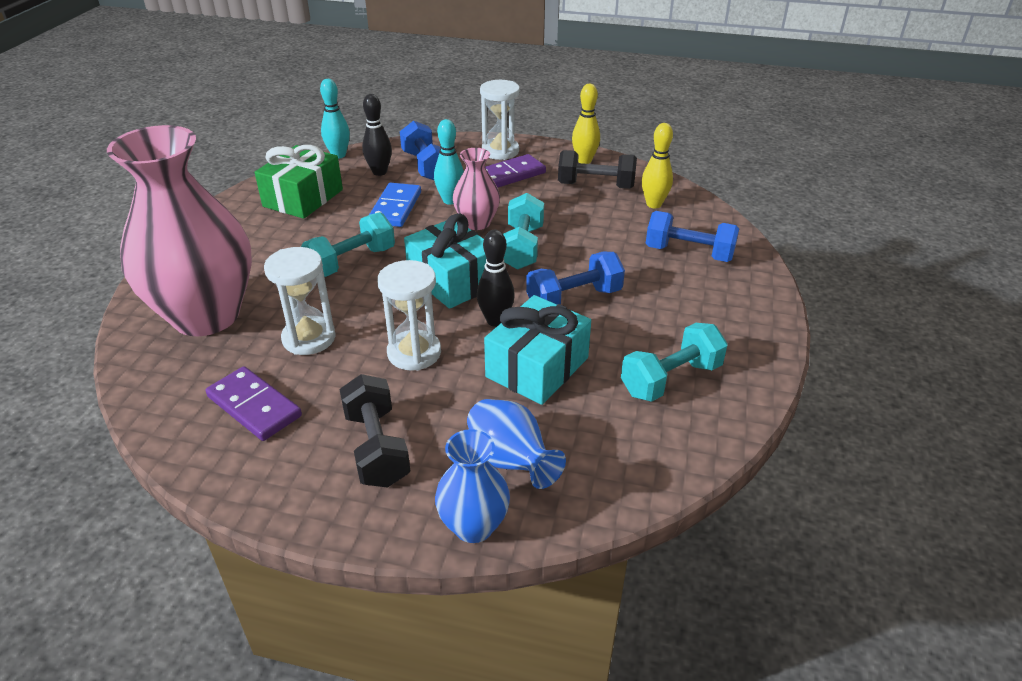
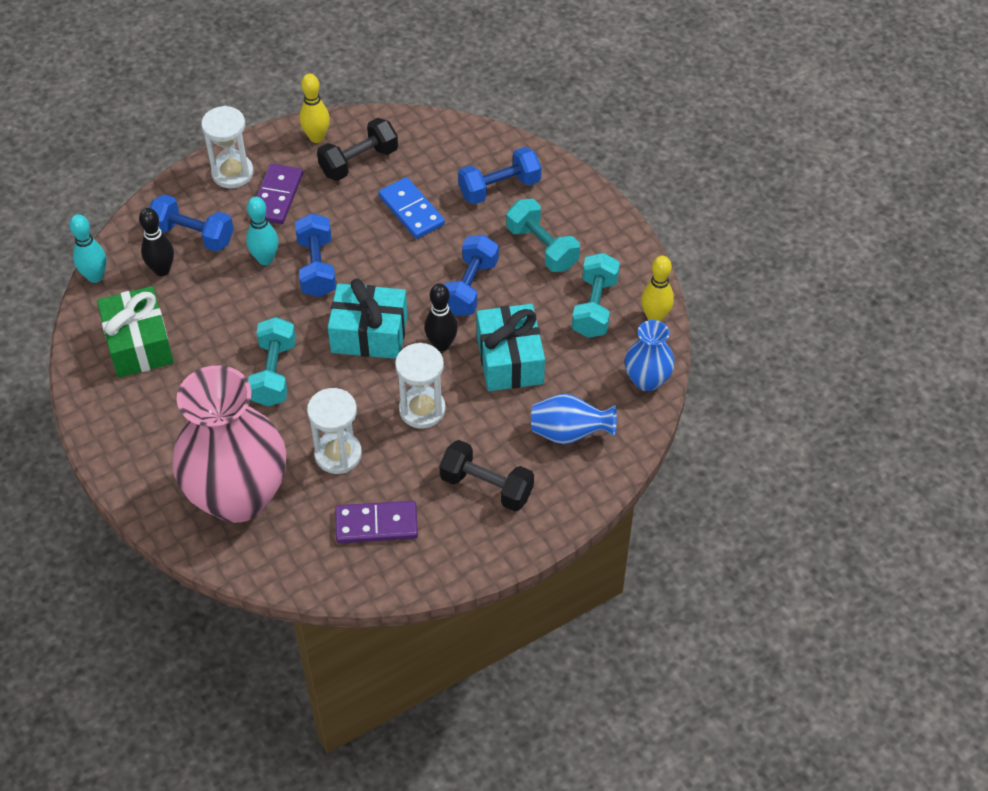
camera: 45 degrees left, 15 degrees up
(395, 208) = (232, 298): blue domino -> blue domino (411, 210)
(473, 526) = (595, 484): blue vase -> blue vase (647, 380)
(477, 223) = (317, 267): pink vase -> blue dumbbell
(522, 247) = (380, 267): turquoise dumbbell -> turquoise dumbbell (542, 247)
(654, 204) = (424, 153): yellow bowling pin -> yellow bowling pin (655, 317)

